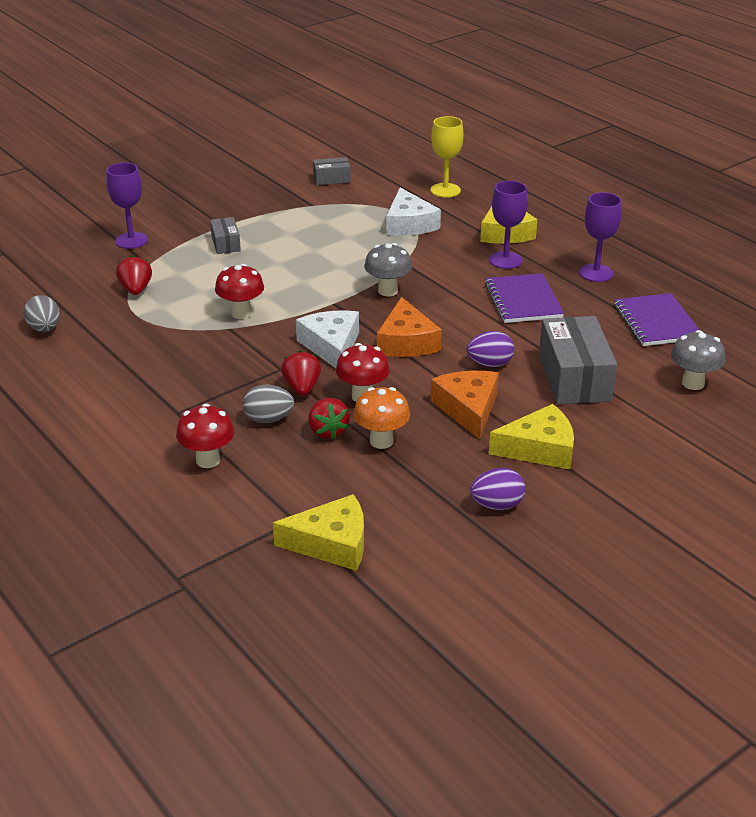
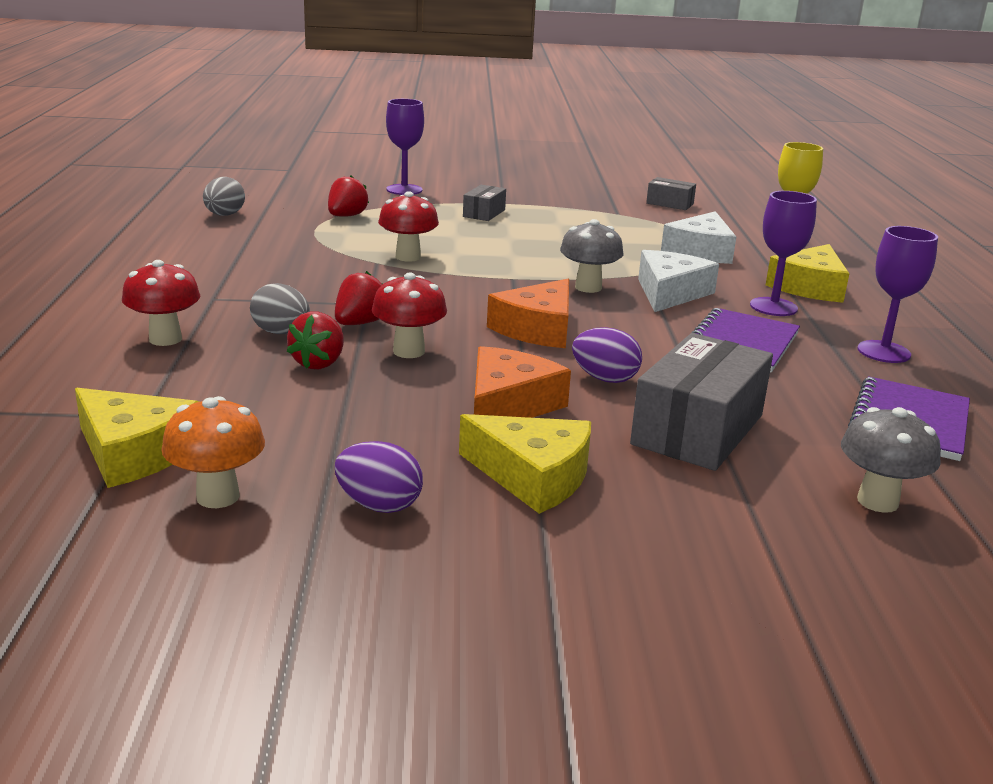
camera: 35 degrees right, 10 degrees down
(331, 346) = (450, 305): white cheese -> white cheese (670, 293)
(381, 441) = (358, 392): orange mushroom -> orange mushroom (218, 497)

